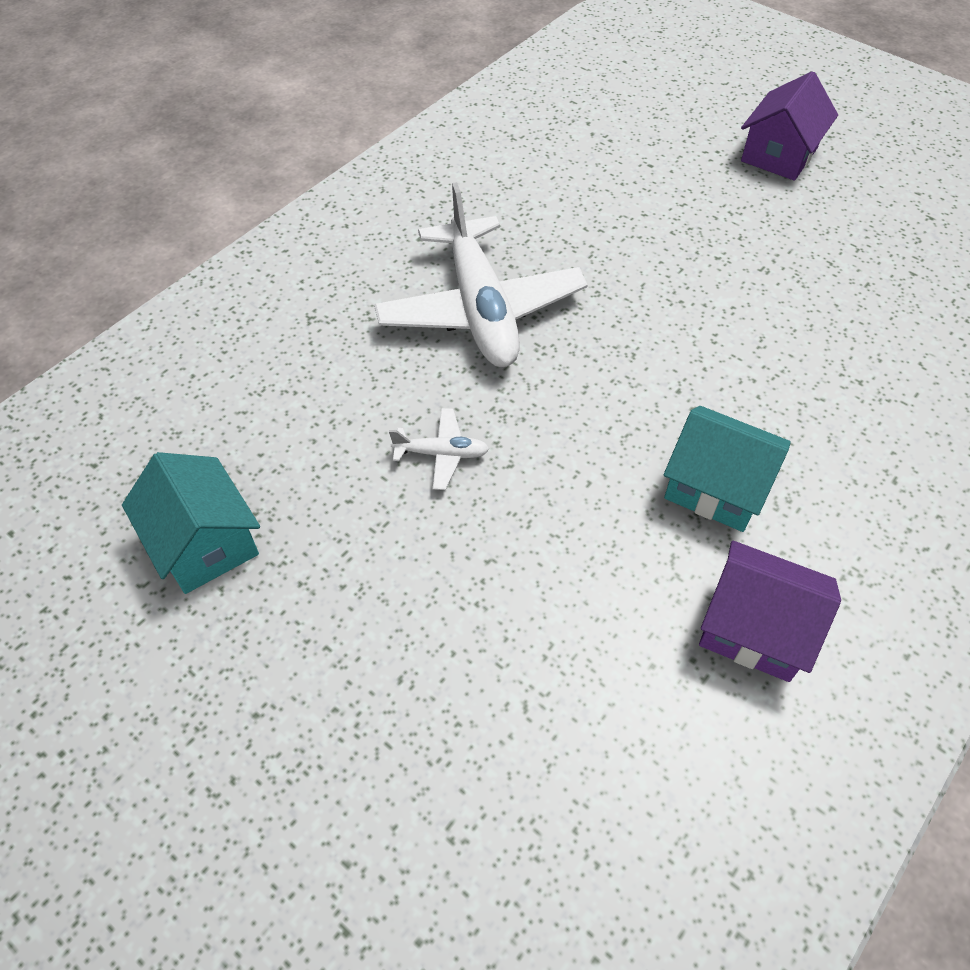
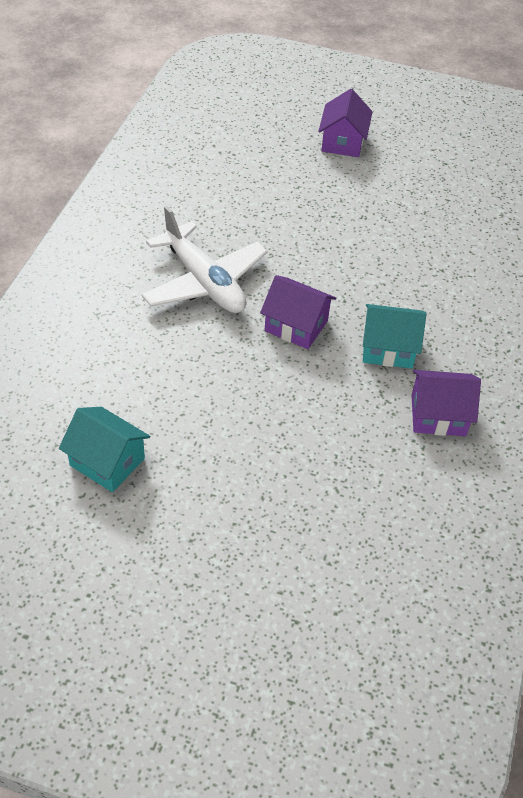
camera: 25 degrees left, 5 degrees down
(441, 454) = (224, 373): white plane -> none
(585, 410) = (296, 326): none -> purple house

